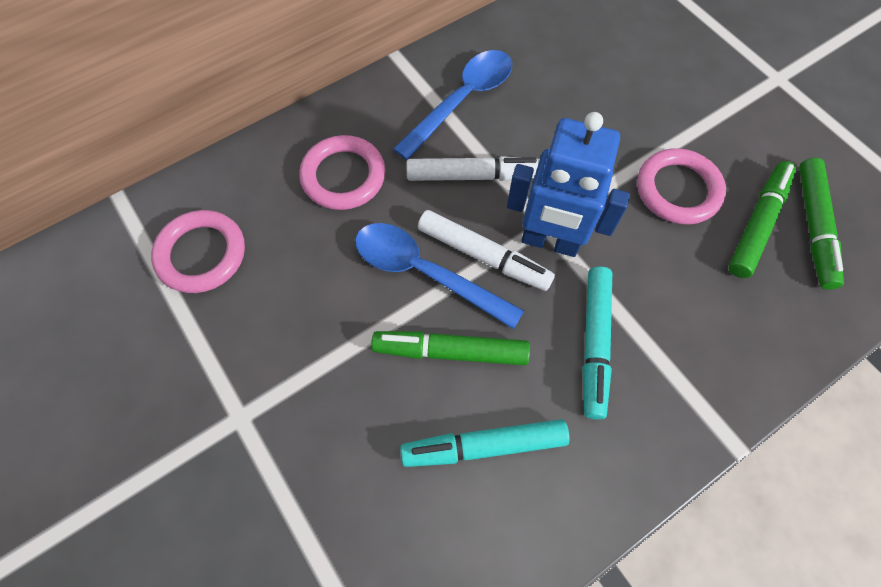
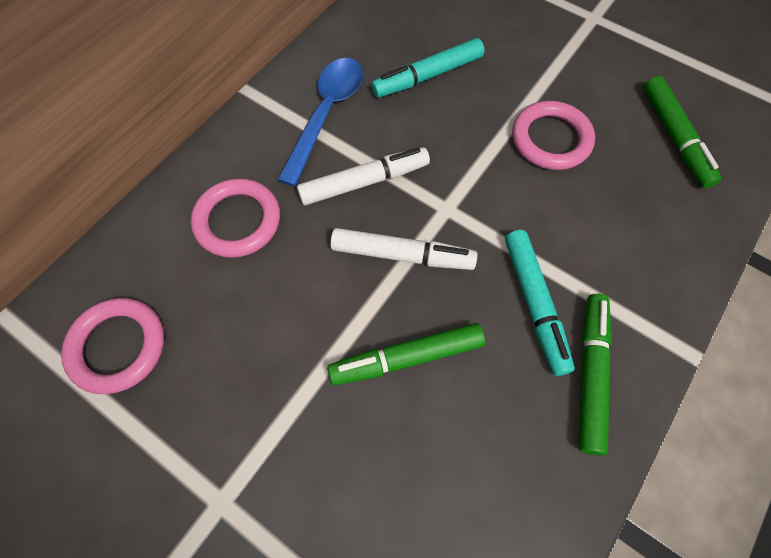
camera: 20 degrees left, 0 degrees up
(424, 272) = (352, 289): blue spoon -> none
(484, 445) = (473, 438): turquoise marker -> turquoise marker (427, 76)
(550, 242) = (458, 222): blue robot -> none
(757, 224) = (628, 149): green marker -> green marker (590, 374)

